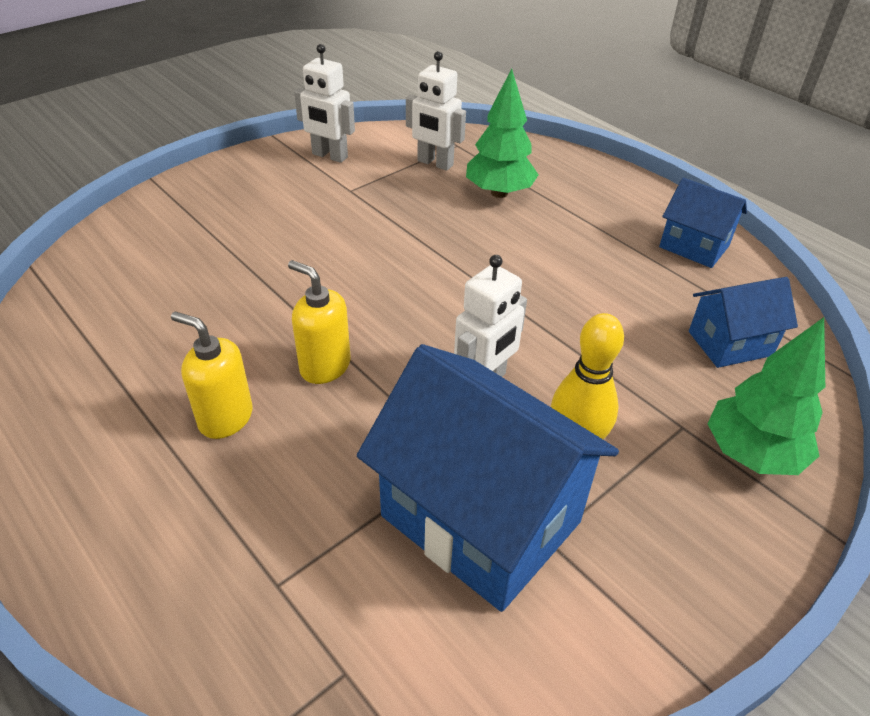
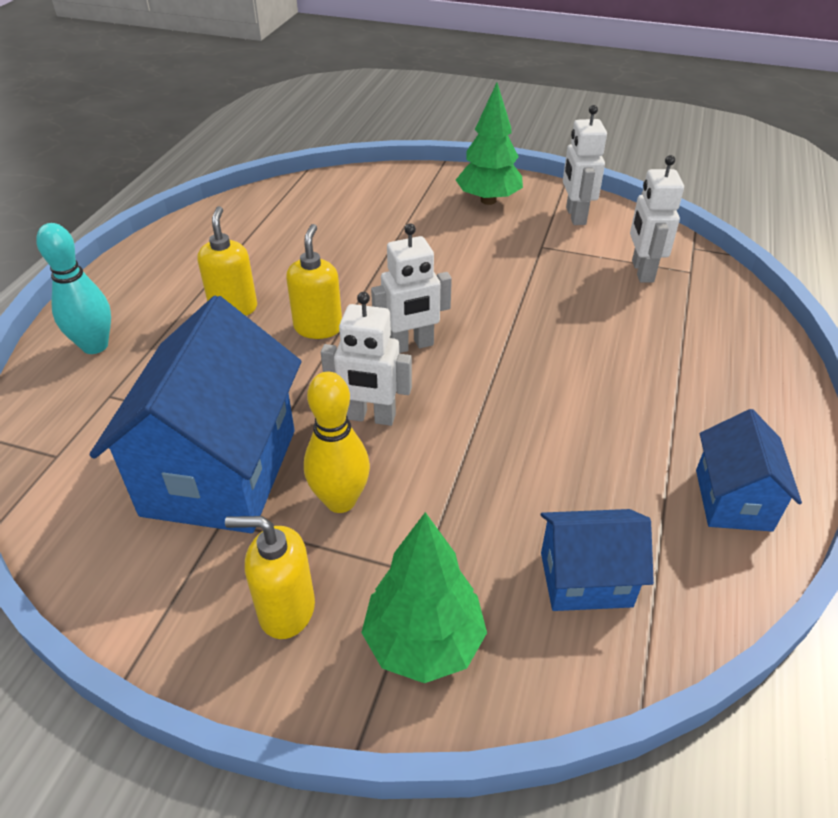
camera: 60 degrees right, 0 degrees up
(164, 573) = (95, 346): none -> turquoise bowling pin
(410, 318) = (411, 345): none -> white robot
(499, 193) = (646, 326): green tree -> green tree (488, 200)
(682, 530) = (286, 610): none -> yellow soap dispenser
(730, 343) = (585, 579): blue house -> blue house turned 45 degrees counterclockwise

